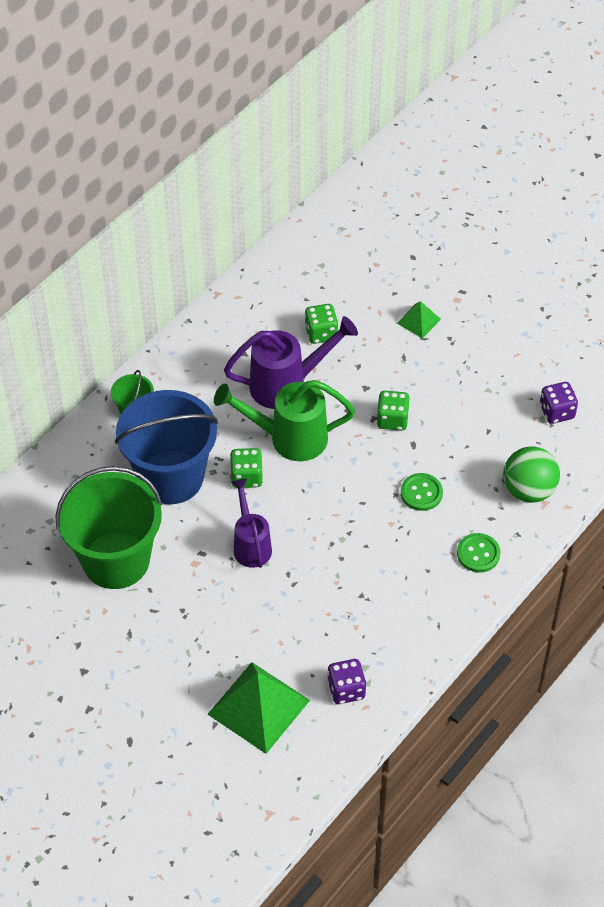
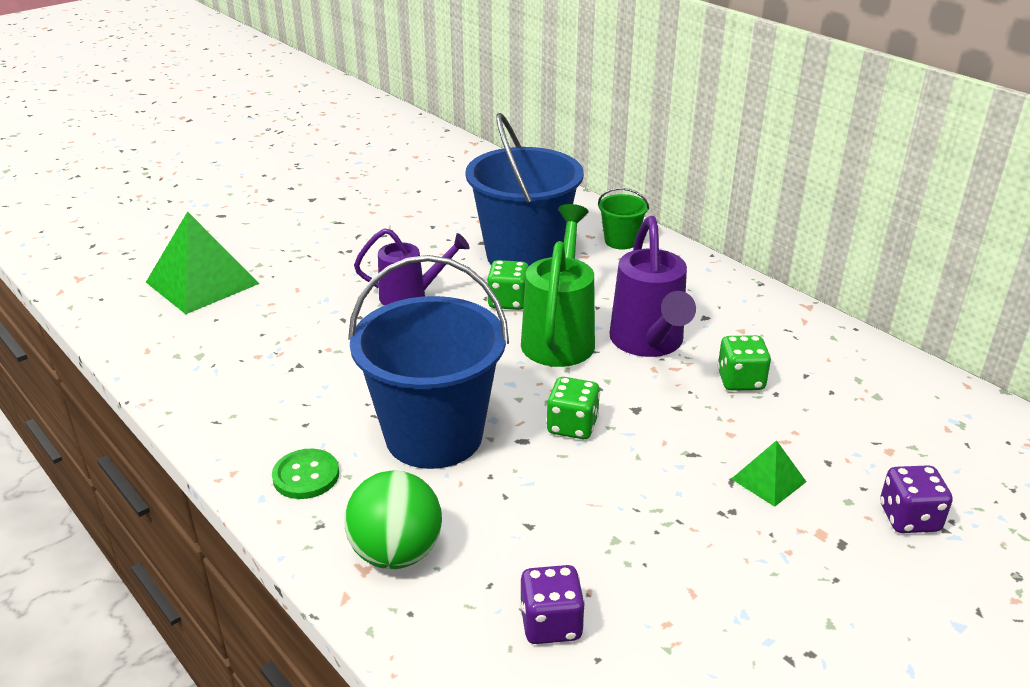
camera: 100 degrees right, 20 degrees down
(116, 560) = (428, 220): green bucket -> none
(346, 689) = (179, 339): purple dice -> purple dice (909, 518)
(421, 493) = (434, 436): green button -> blue bucket

